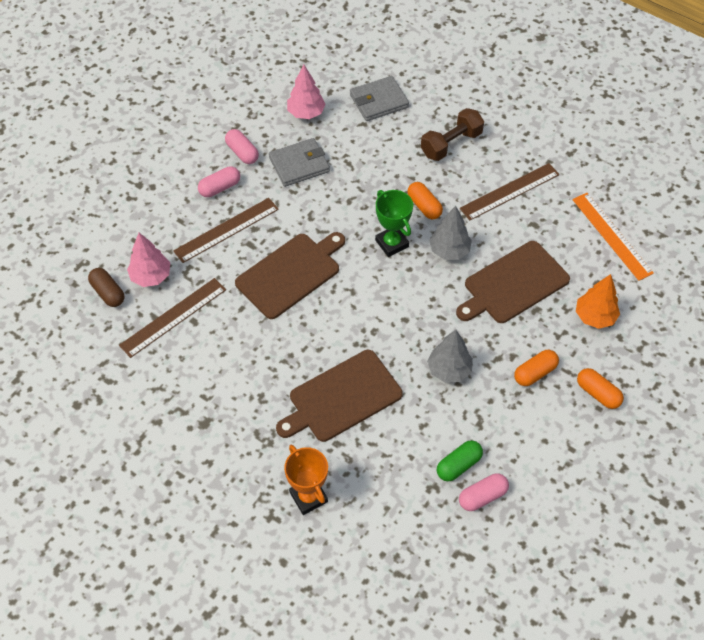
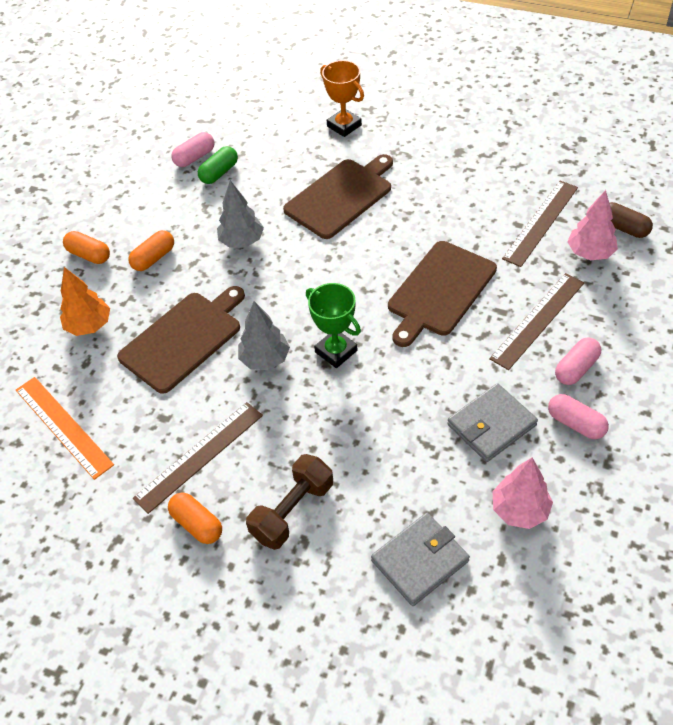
camera: 170 degrees right, 5 degrees down
(424, 206) = (308, 407): orange capsule -> orange capsule (197, 524)

